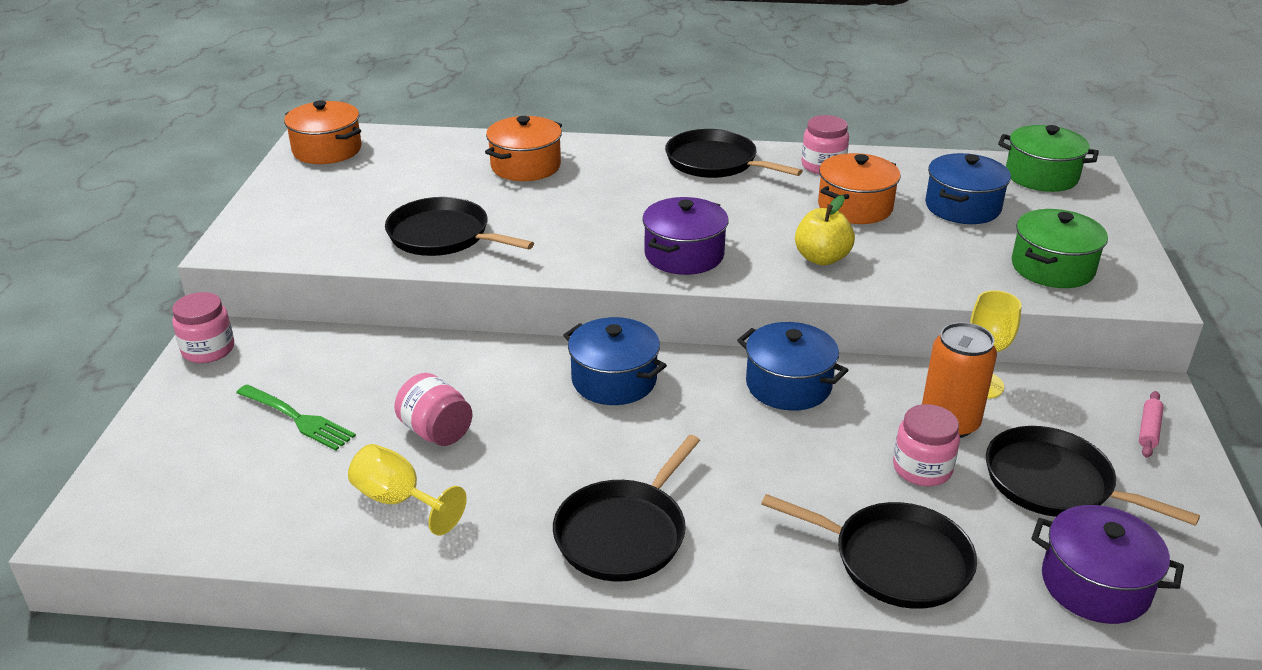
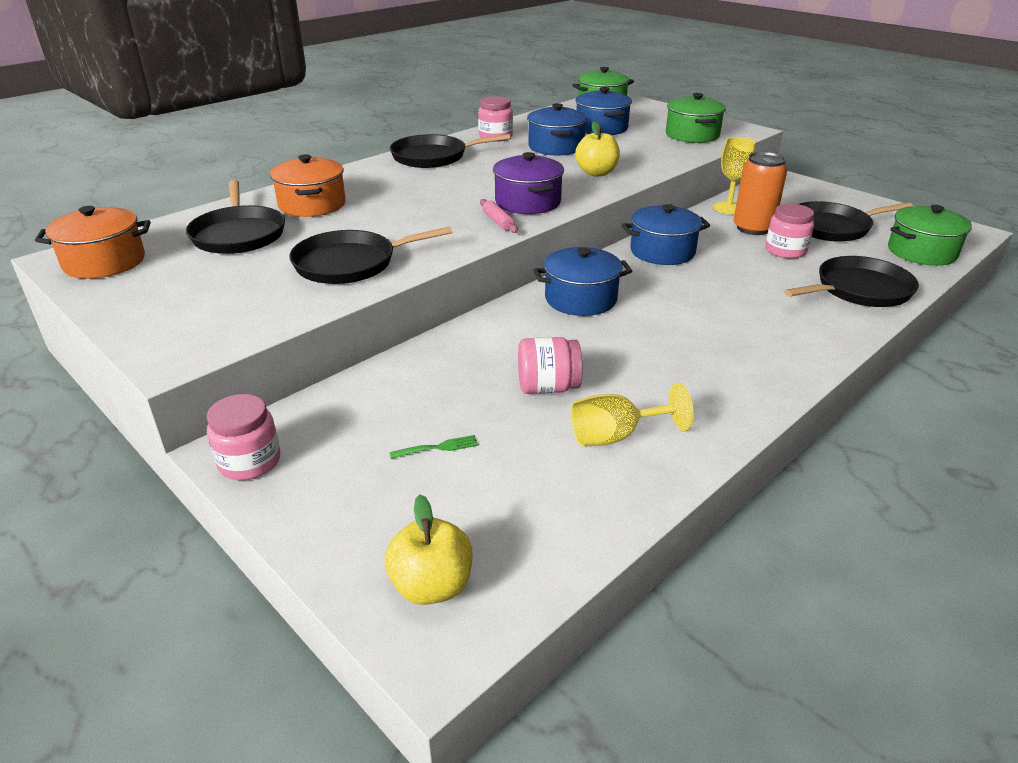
camera: 50 degrees left, 0 degrees up
(141, 494) = (432, 586): none -> yellow apple
(297, 418) = (437, 448): green fork -> green fork, size x0.55
(624, 533) = (753, 359): black pan -> black pan (238, 234)
(855, 207) = (556, 147): orange pot -> blue pot
(1095, 585) = (921, 252): purple pot -> green pot
(1148, 430) = (812, 192): pink rolling pin -> pink rolling pin (498, 221)

